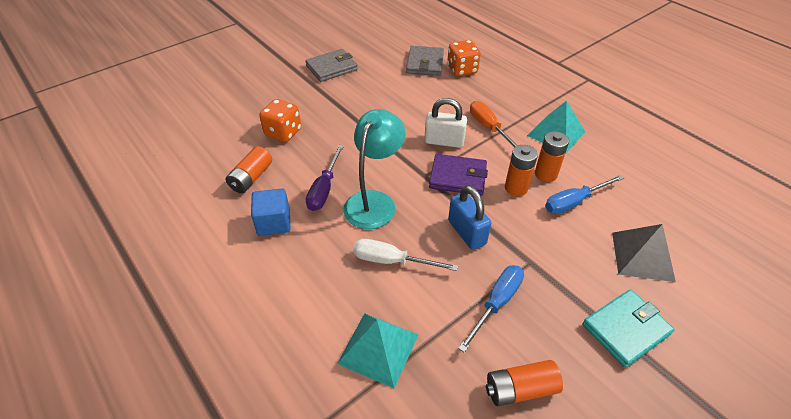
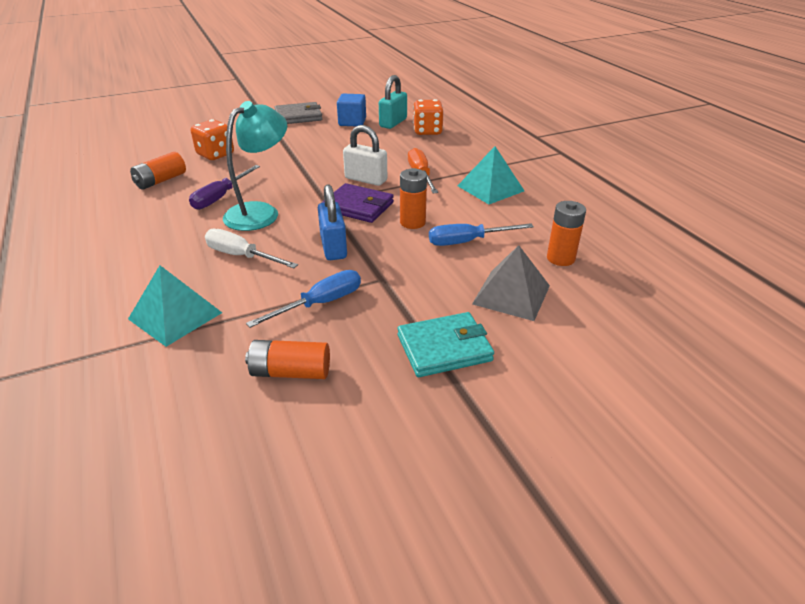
camera: 15 degrees right, 10 degrees down
(274, 223) = (155, 213): blue cube -> blue cube (352, 122)
(425, 63) = (393, 123): grey wallet -> turquoise padlock
(545, 174) = (453, 217): orange battery -> orange battery (560, 258)

